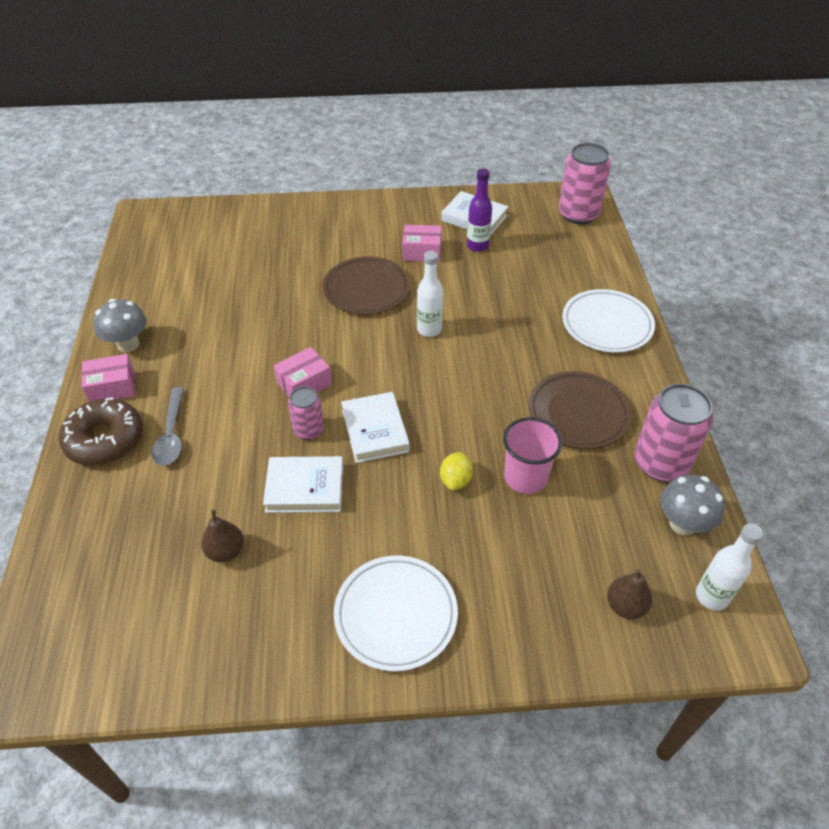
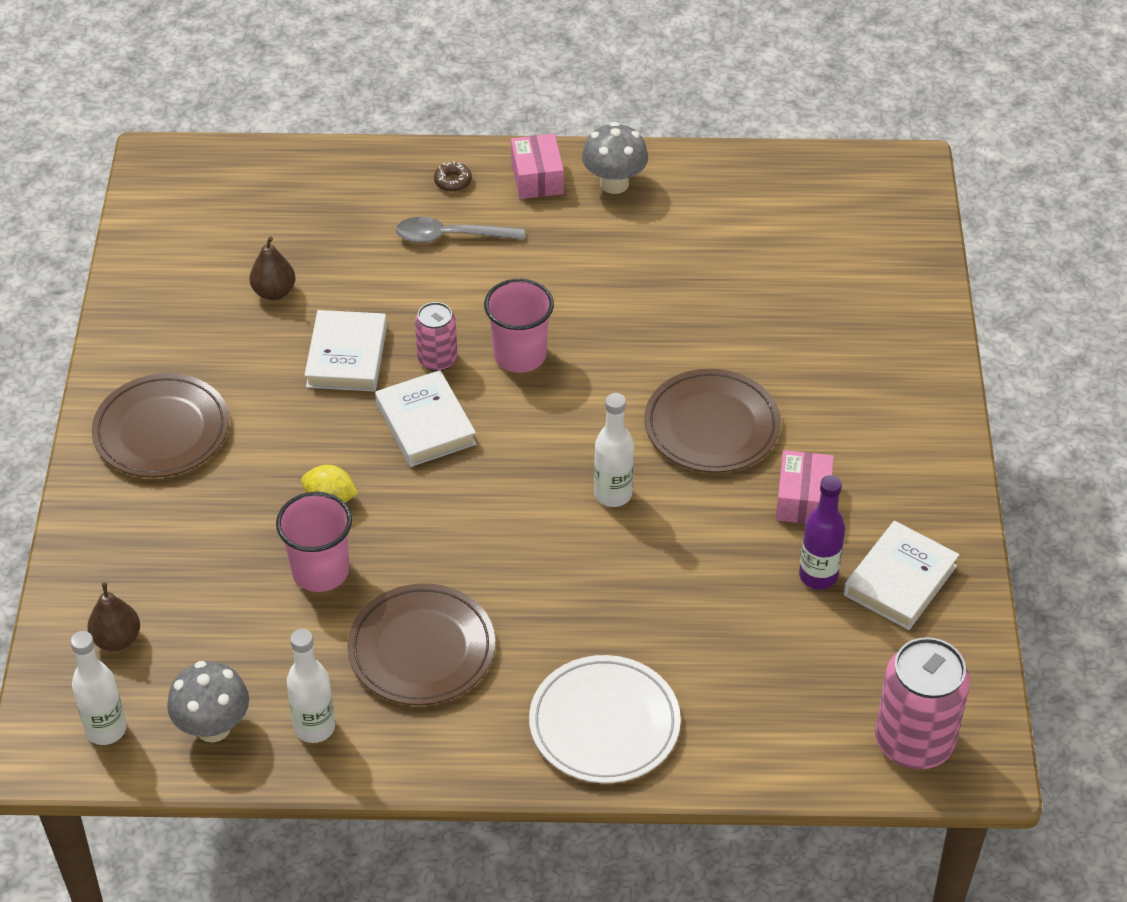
camera: 95 degrees right, 0 degrees up
(105, 439) = (453, 181): brown donut -> brown donut, size x0.40
(304, 383) = (520, 355): pink box -> pink cup
(375, 431) = (425, 424): white book -> white book turned 75 degrees clockwise
(396, 614) = (161, 430): white plate -> brown plate
(660, 463) = (314, 727): pink can -> white bottle

